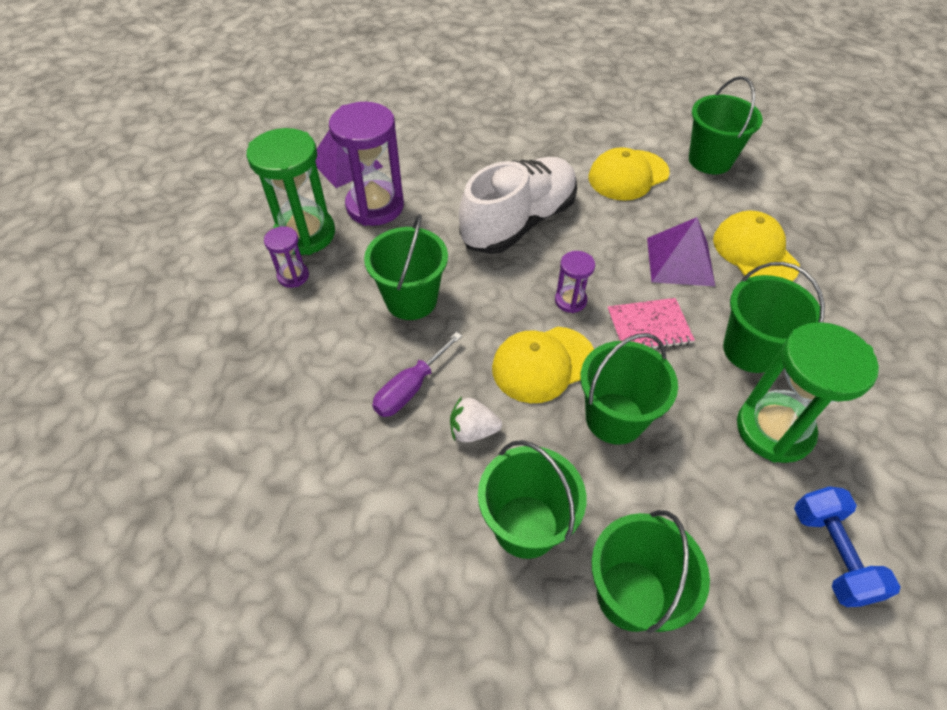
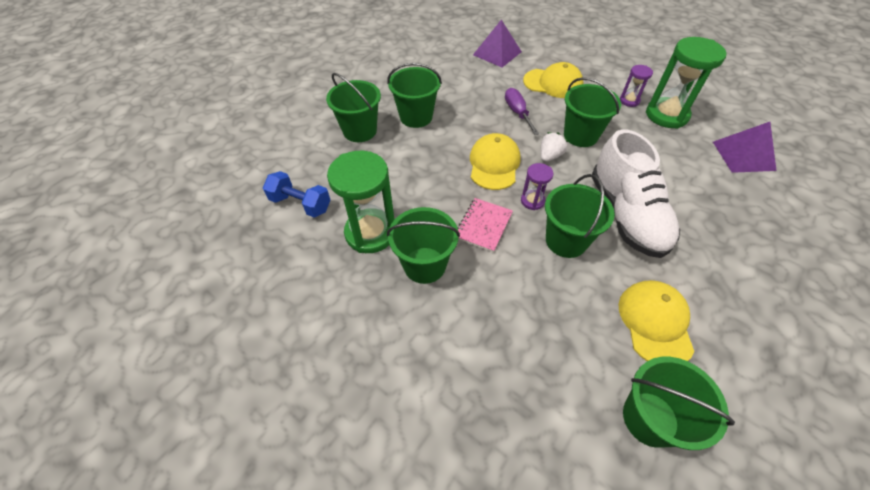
camera: 125 degrees right, 0 degrees up
(375, 206) = (682, 152): purple hourglass -> none
(473, 430) = (476, 122): white strawberry -> white strawberry (549, 156)
(614, 418) = (438, 172): green bucket -> green bucket (566, 241)
(680, 261) = (527, 285): purple pyramid -> purple pyramid (497, 53)
(754, 252) = (503, 346): yellow cap -> yellow cap (553, 83)

